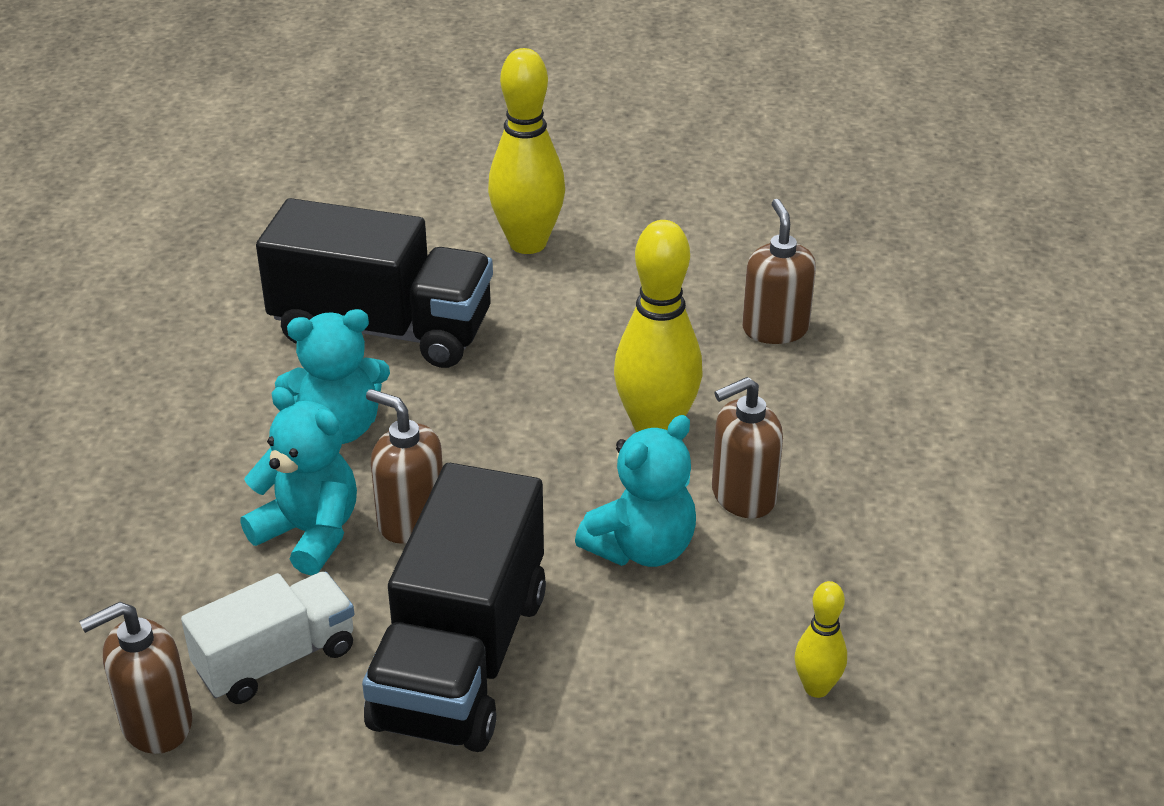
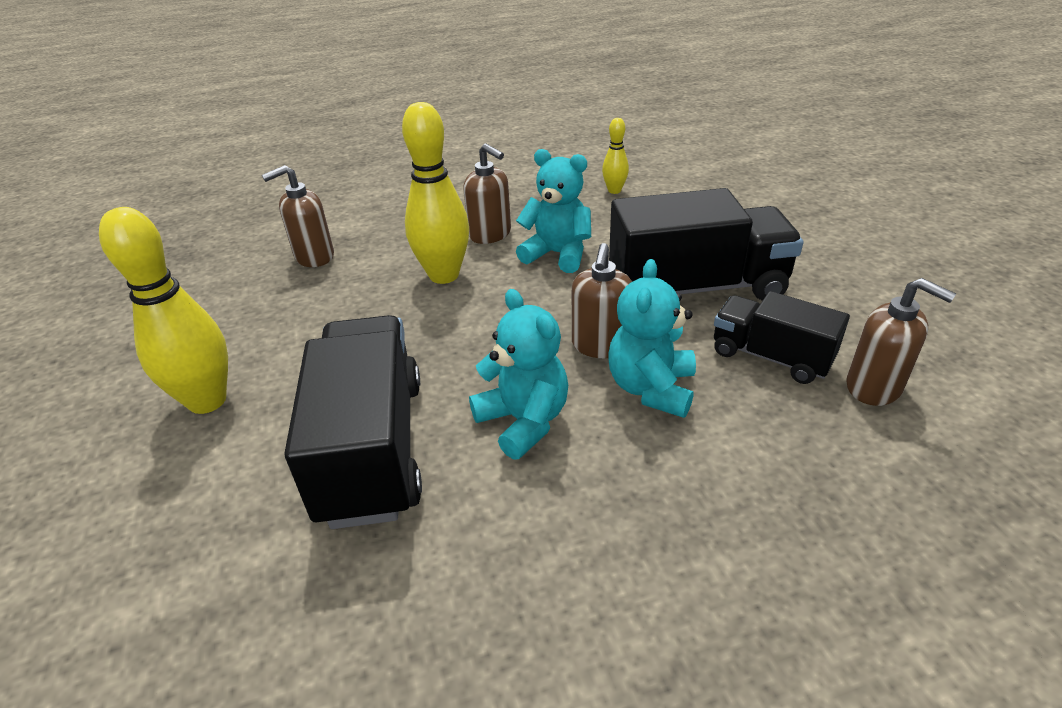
camera: 110 degrees left, 0 degrees up
(276, 659) = (771, 357): white truck -> black truck

